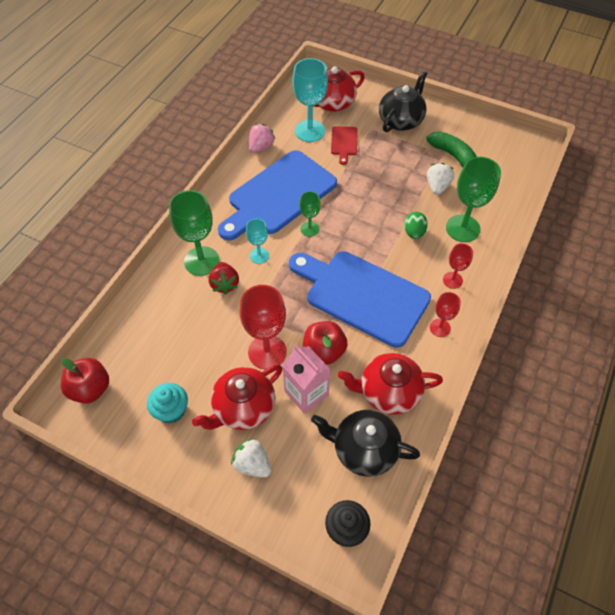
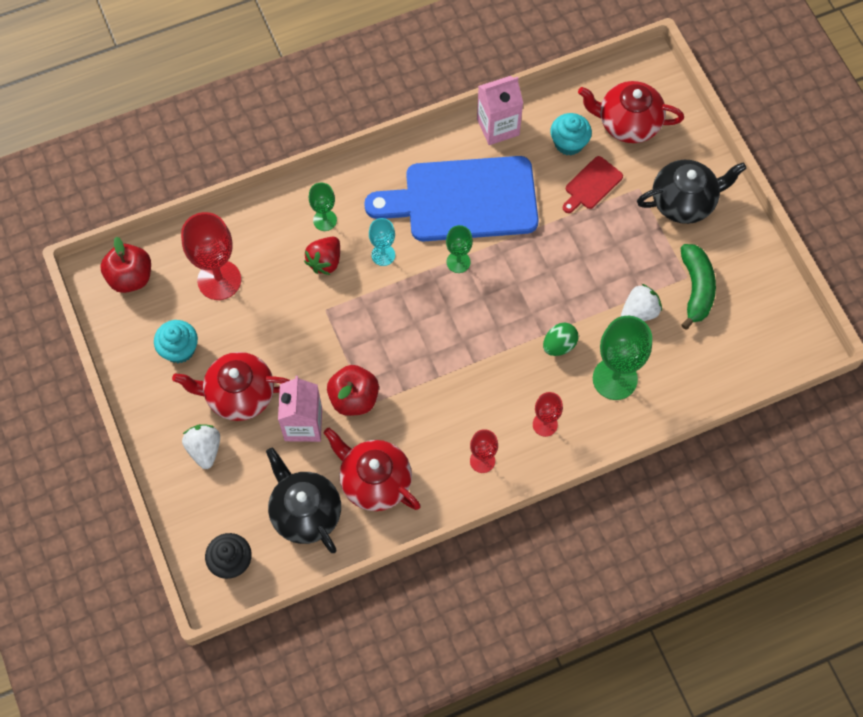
camera: 40 degrees right, 10 degrees up
(201, 261) = (325, 220): green goblet -> green goblet, size x0.55
(261, 147) = (498, 127): pink strawberry -> pink carton
(267, 352) = (304, 359): red goblet -> red goblet (219, 280)
(310, 131) = (569, 143): turquoise goblet -> turquoise cupcake
(362, 295) = (441, 372): blue cutting board -> none

